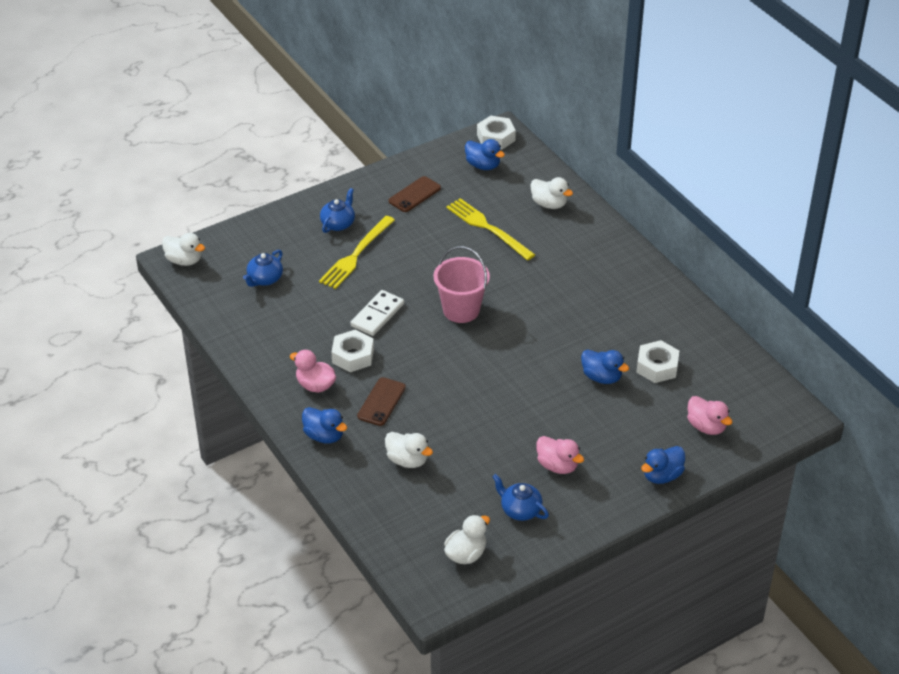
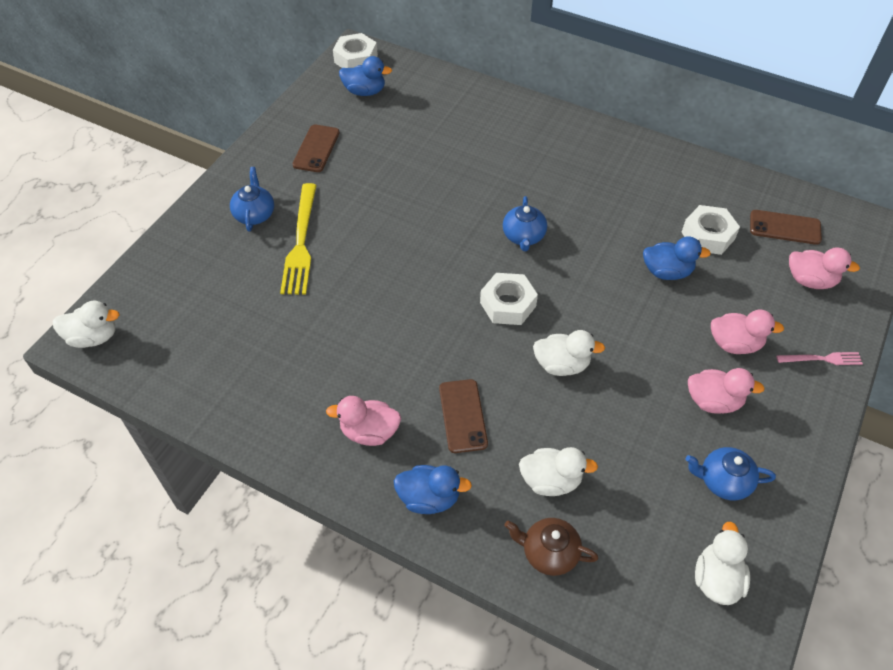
camera: 30 degrees left, 10 degrees up
(264, 279) = (212, 318): blue teapot -> blue teapot (523, 237)
(353, 356) = (386, 371): white nut -> white nut (508, 304)
(373, 495) = (548, 553): none -> brown teapot
(377, 315) = (377, 306): white domino -> none
(461, 310) = (464, 259): pink bucket -> none
(488, 228) = (421, 155): yellow fork -> none
(549, 204) = (462, 106): white duck -> white duck (561, 365)
(607, 440) = (735, 344): none -> pink duck
(662, 476) = (822, 359): blue duck -> pink fork
(724, 386) = (785, 227): none -> brown phone

